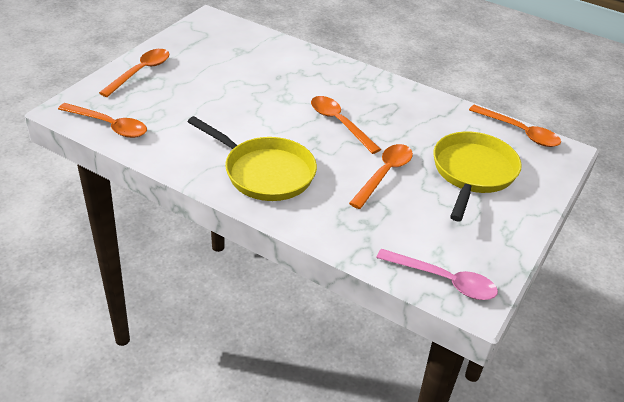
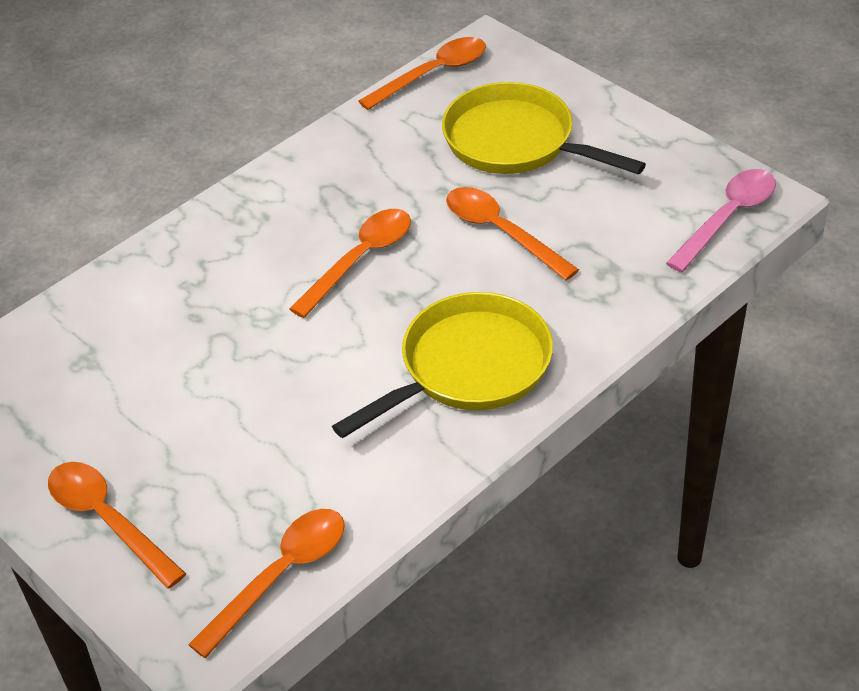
camera: 70 degrees left, 5 degrees up
(339, 123) = (360, 260): orange spoon -> orange spoon turned 150 degrees clockwise

